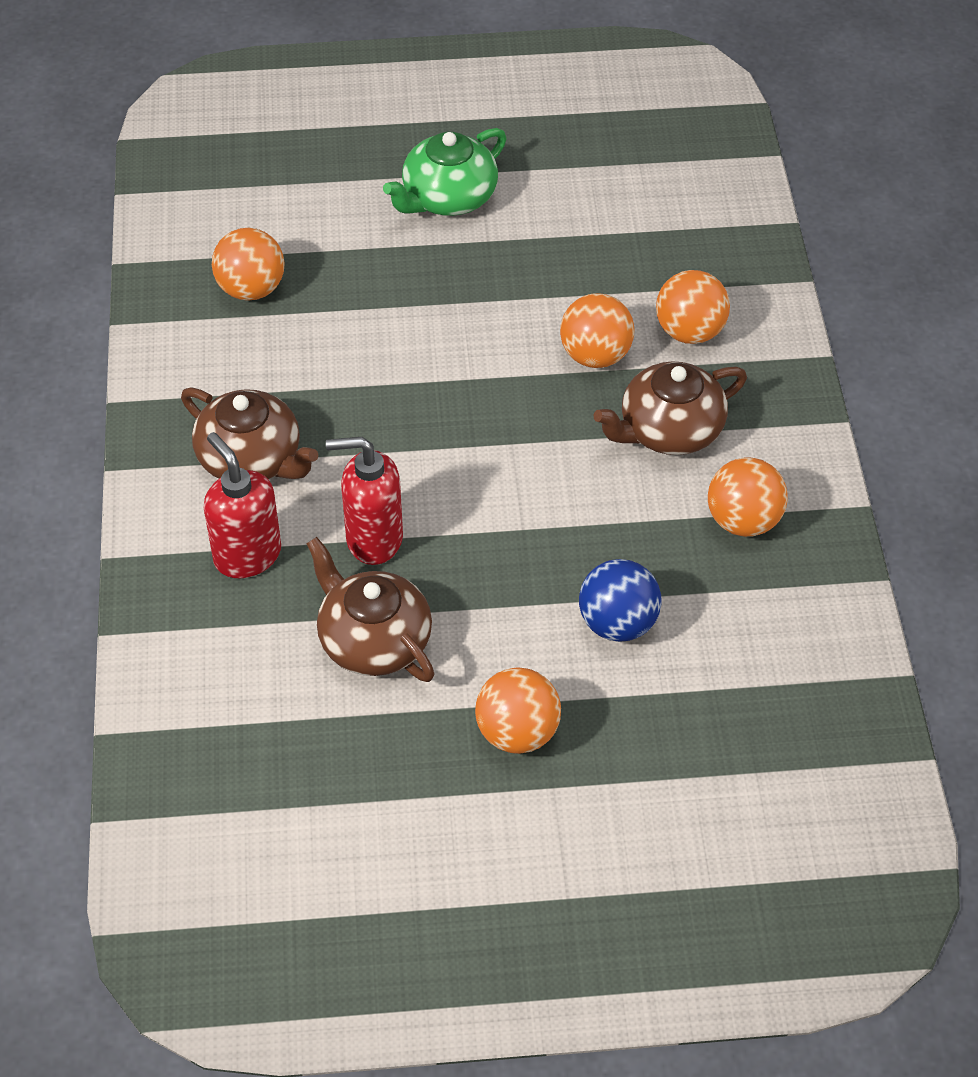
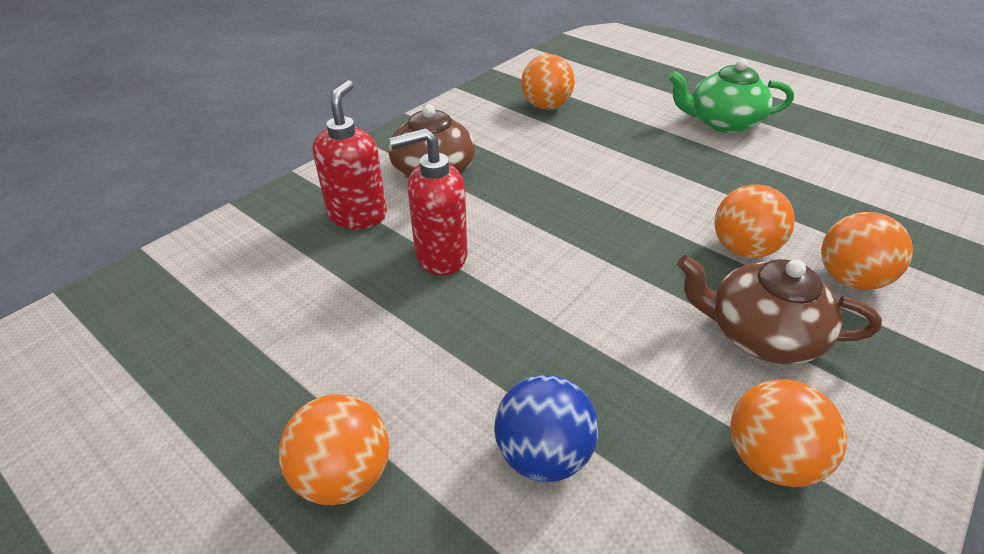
camera: 45 degrees right, 10 degrees down
(373, 539) = (440, 256): red soap dispenser -> red soap dispenser turned 60 degrees counterclockwise
(373, 640) = (351, 316): brown teapot -> none

